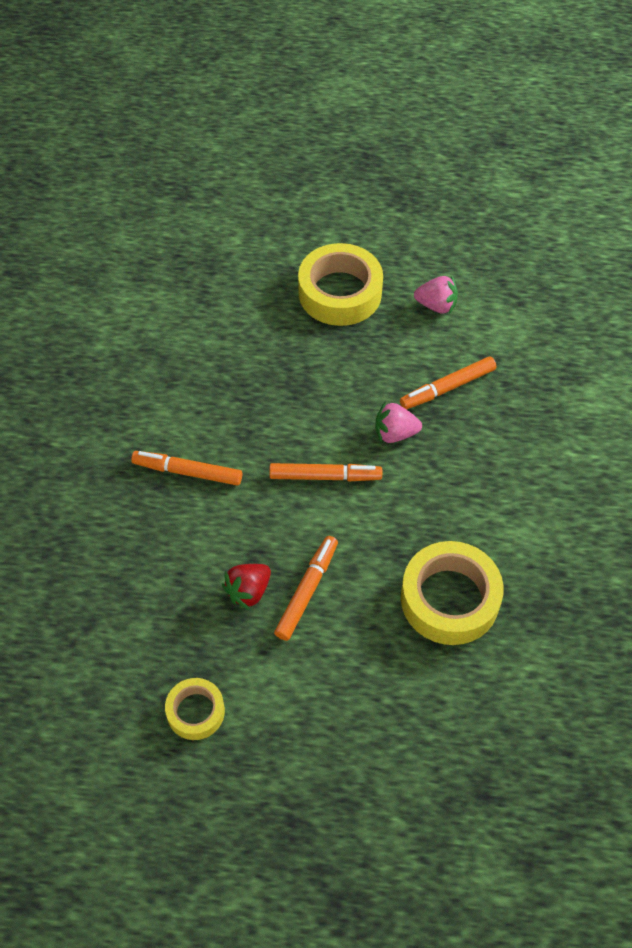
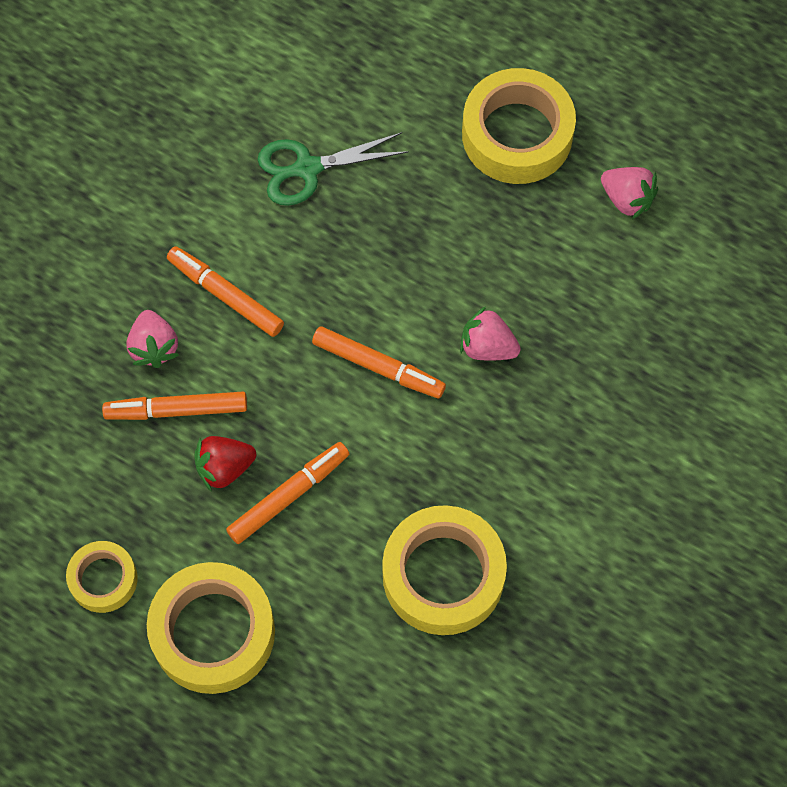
camera: 25 degrees right, 10 degrees up
(151, 528) = (154, 347): none -> pink strawberry
(203, 366) = (306, 168): none -> green scissors
(301, 714) = (213, 632): none -> yellow tape
(447, 388) = (581, 314): orange marker -> orange marker (176, 410)

